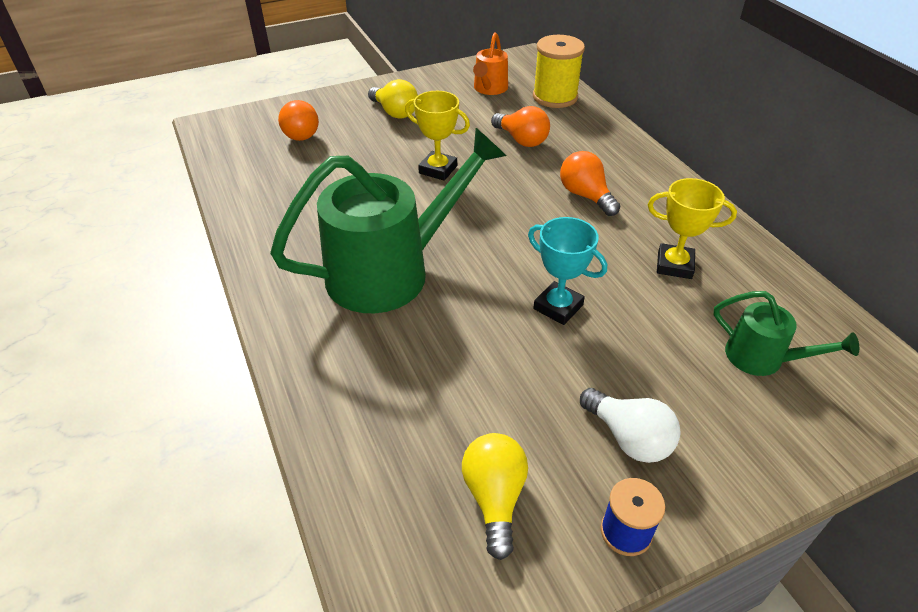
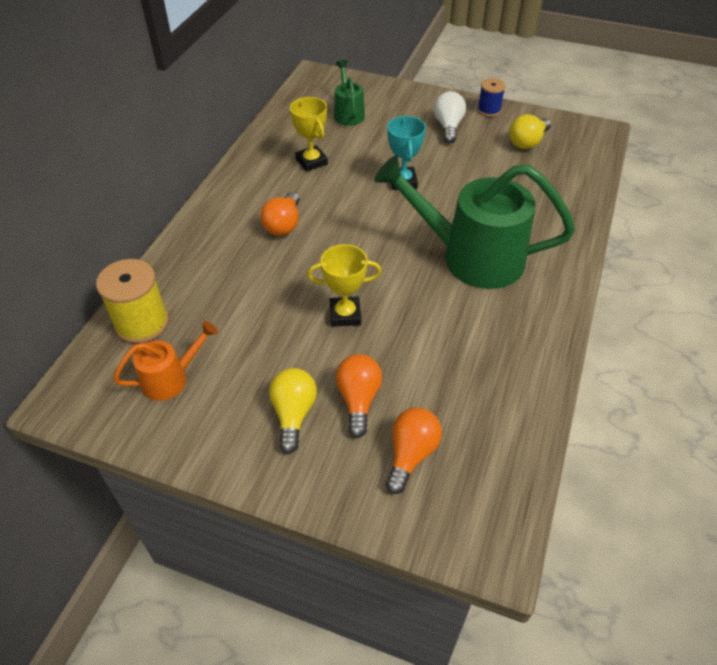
camera: 135 degrees left, 5 degrees up
(438, 169) = (345, 314): yellow trophy -> yellow trophy turned 75 degrees counterclockwise
(521, 140) = (245, 297): orange light bulb -> orange light bulb (358, 400)

